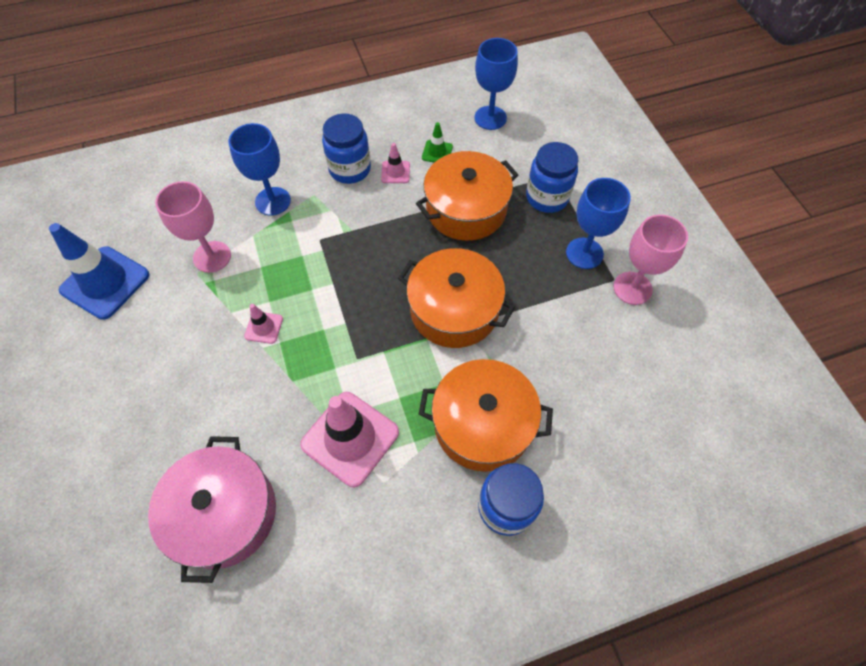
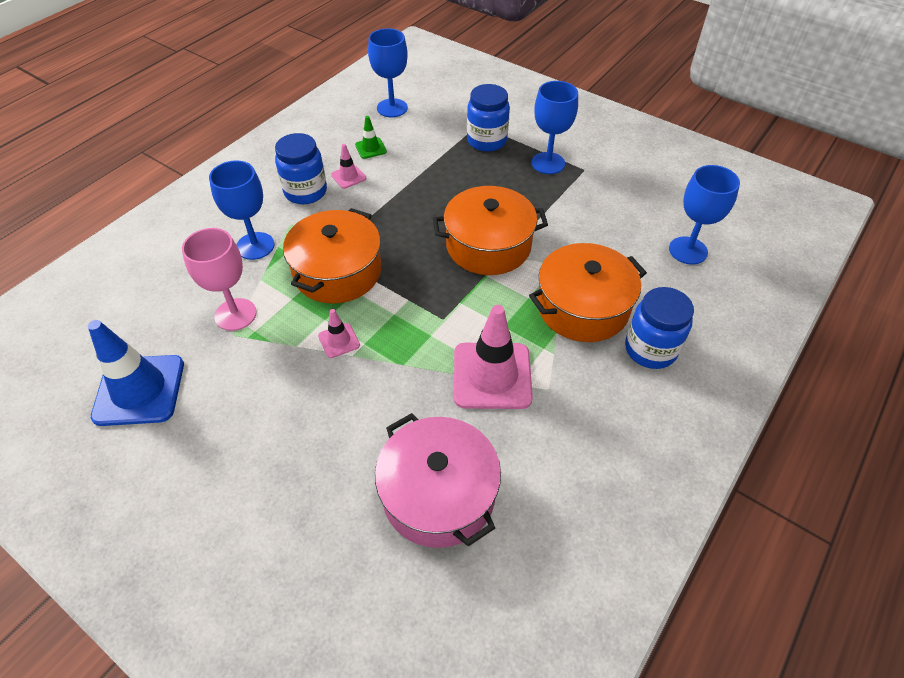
camera: 35 degrees left, 10 degrees down
(466, 209) = (432, 176): orange pot -> orange pot (337, 271)
(632, 288) = (601, 169): pink goblet -> none
(638, 429) = (688, 250): none -> blue goblet

